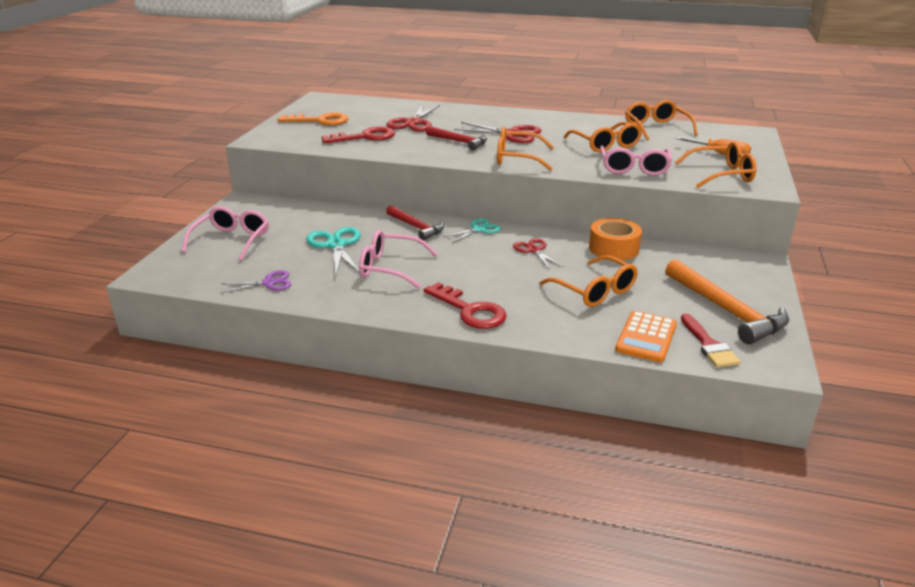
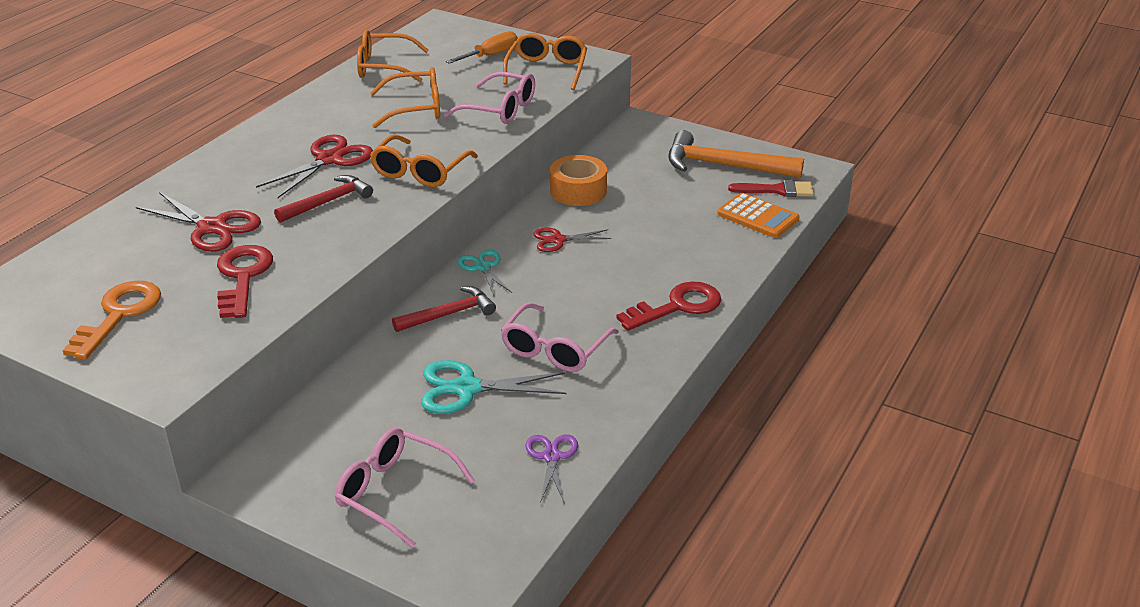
camera: 75 degrees left, 5 degrees up
(595, 291) = (664, 223): orange glasses -> none
(726, 310) = (724, 166): orange hammer -> orange hammer turned 150 degrees counterclockwise

